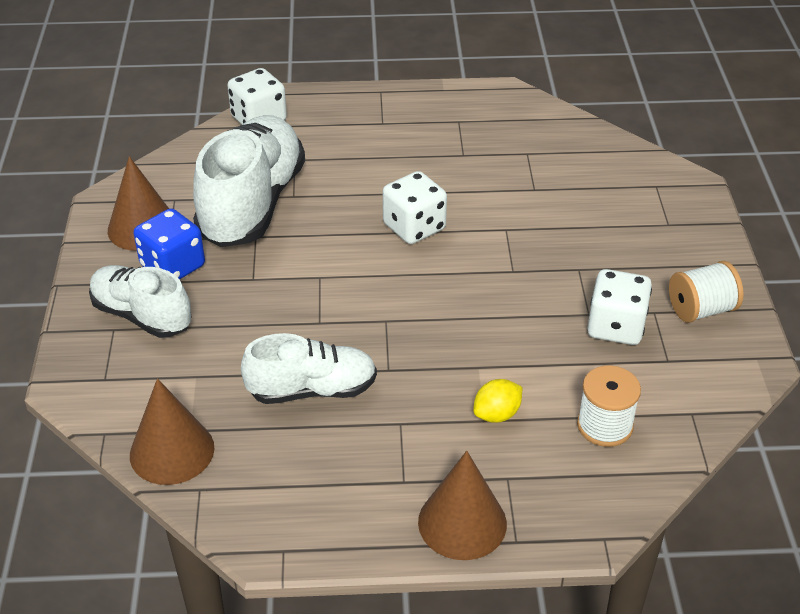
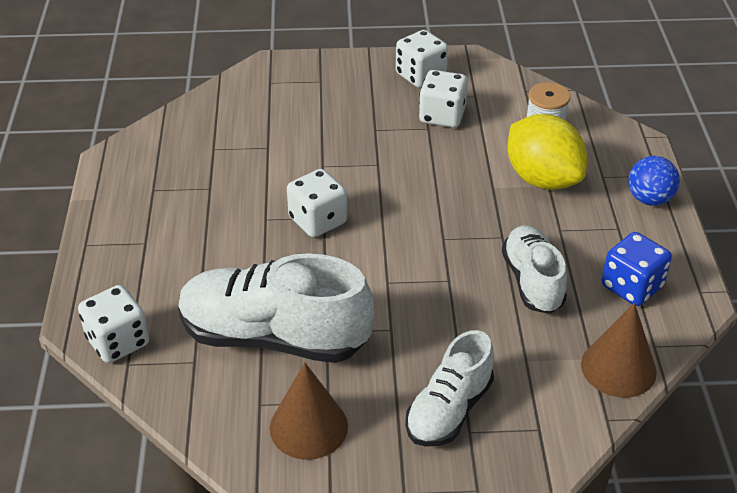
camera: 90 degrees left, 0 degrees up
(173, 266) = (373, 393): blue dice -> blue dice (631, 286)
(462, 522) = (649, 199): brown cone -> blue ball
(497, 414) = (542, 179): yellow lemon -> yellow lemon, size x2.20
(701, 310) = (420, 75): white spool -> white dice

